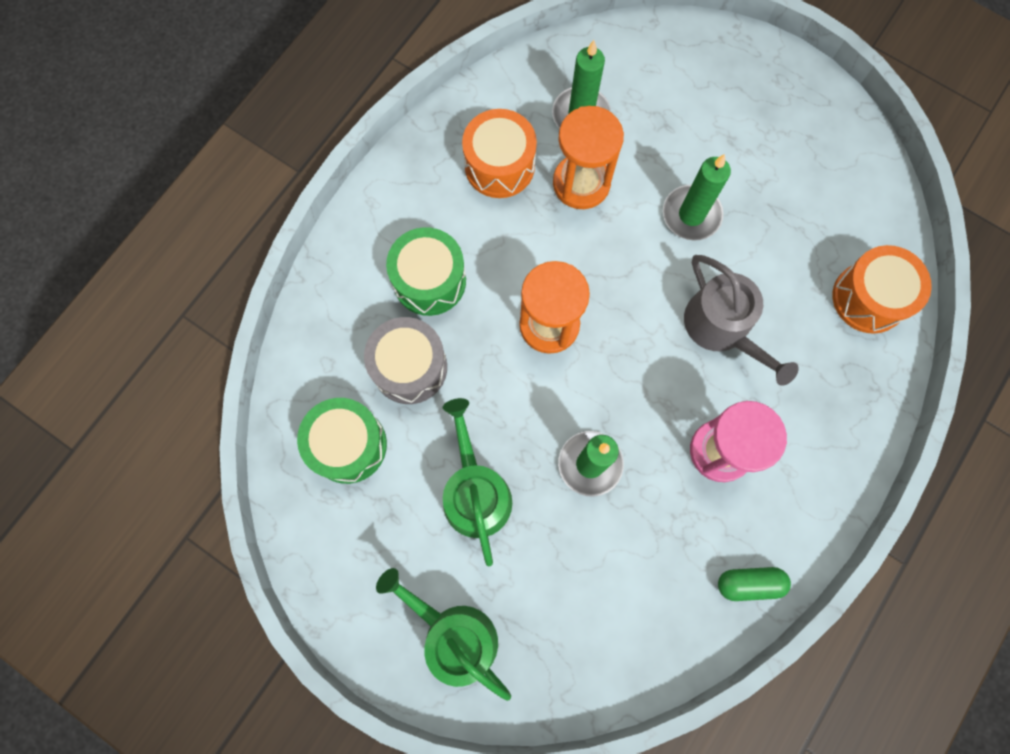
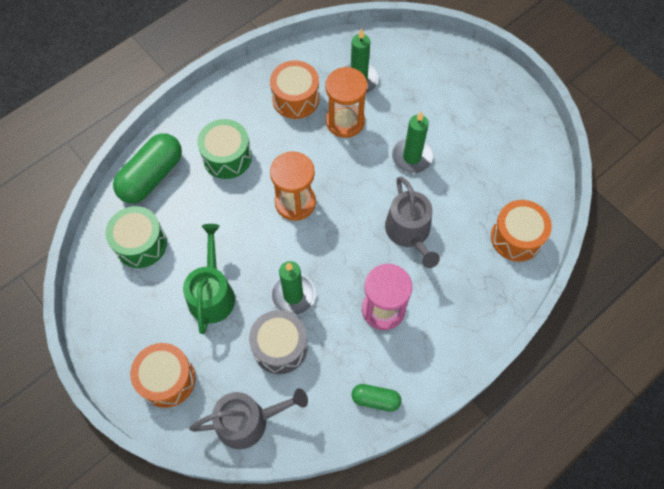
camera: 15 degrees right, 10 degrees down
(329, 338) = (152, 176): none -> green capsule
(409, 367) = (196, 206): grey drum -> grey drum (280, 347)
(454, 635) = (167, 379): green watering can -> orange drum
(586, 663) = (248, 421): none -> grey watering can

